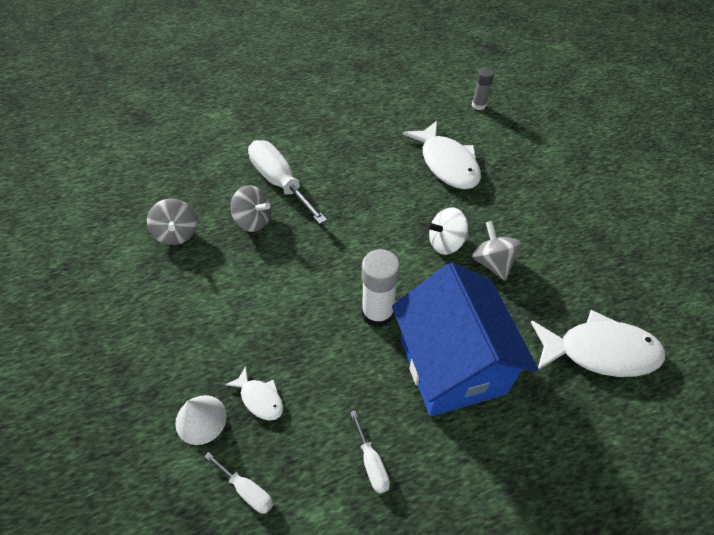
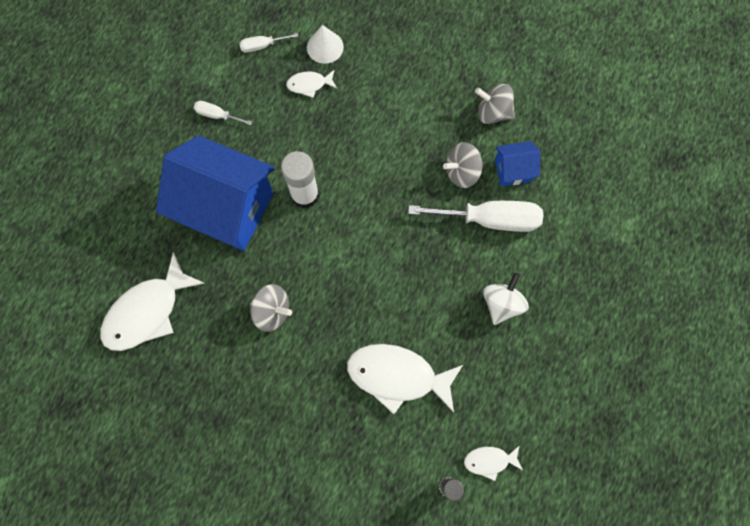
camera: 130 degrees right, 20 degrees up
(224, 192) = (512, 170): none -> blue house
(442, 97) = (489, 461): none -> white fish
(446, 243) = (319, 294): white spinning top -> white spinning top (501, 303)

